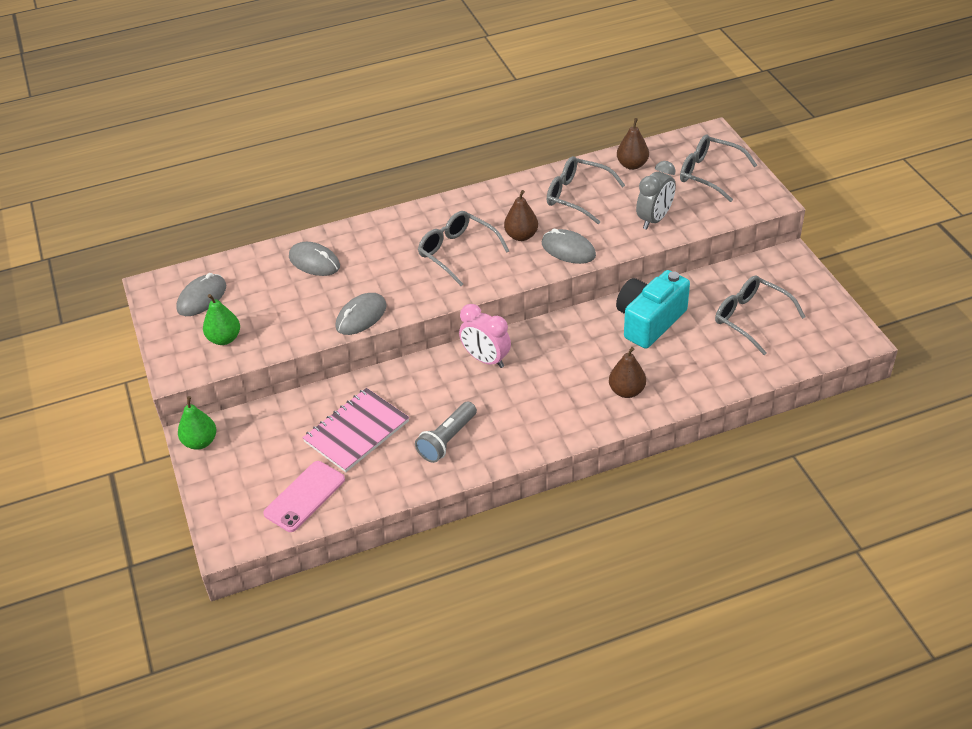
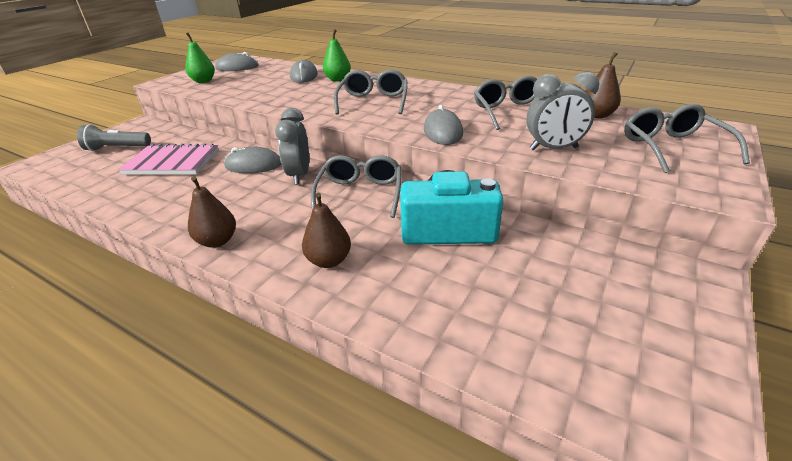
camera: 50 degrees right, 10 degrees down
(200, 442) = (134, 126): green pear -> green pear (338, 79)
(304, 496) = (88, 171): pink phone -> none
(361, 316) = (263, 101): grey mouse -> grey mouse (254, 165)
(447, 440) = (184, 197): grey flashlight -> grey flashlight (117, 148)
(486, 359) = (299, 175): pink clock -> grey clock
(521, 236) = (428, 112): brown pear -> brown pear (217, 241)
(751, 318) = (556, 298): grey glasses -> grey glasses (360, 194)

